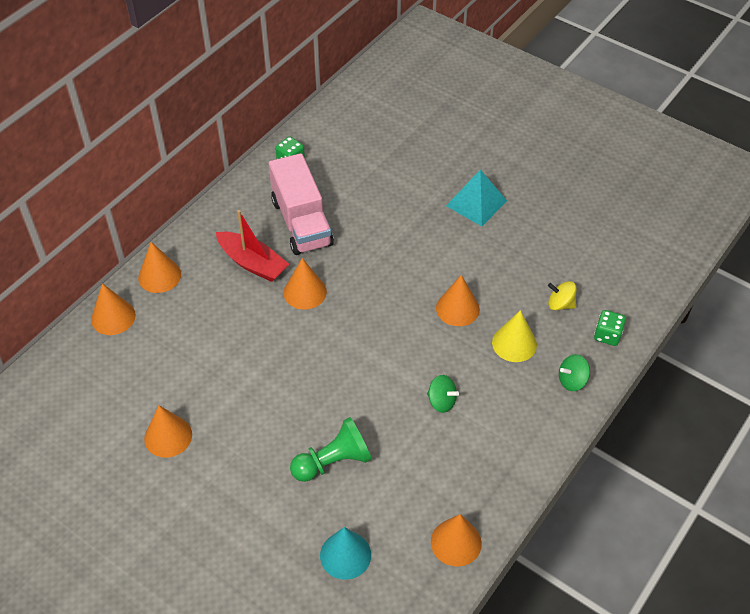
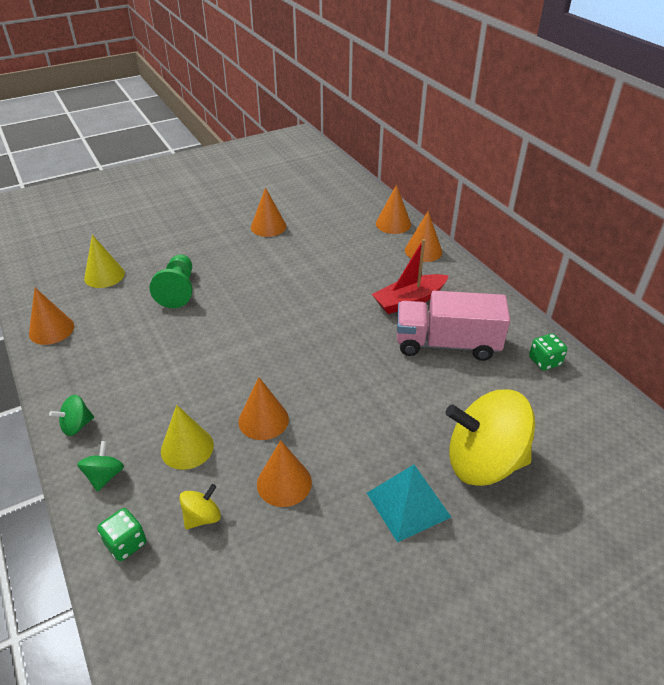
camera: 115 degrees right, 10 degrees down
(305, 292) = (355, 322): orange cone -> orange cone (284, 483)
(345, 555) = (104, 275): turquoise cone -> yellow cone
(416, 175) = (483, 462): none -> yellow spinning top
(441, 401) = (172, 367): green spinning top -> green spinning top (76, 426)

